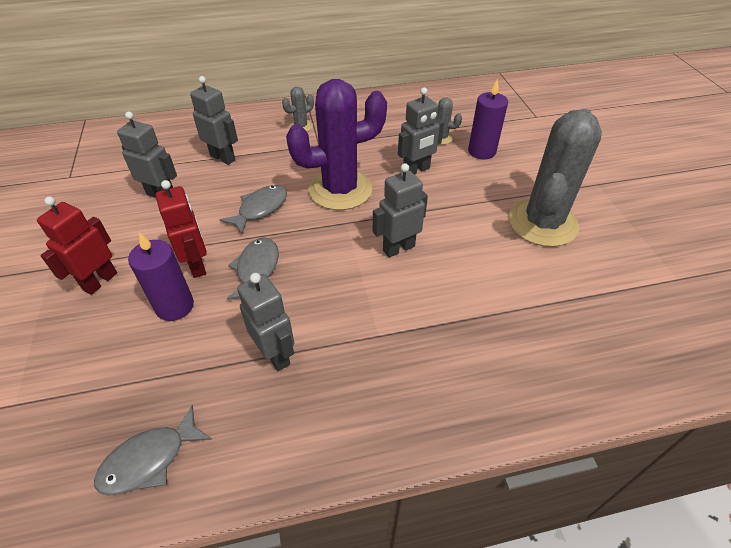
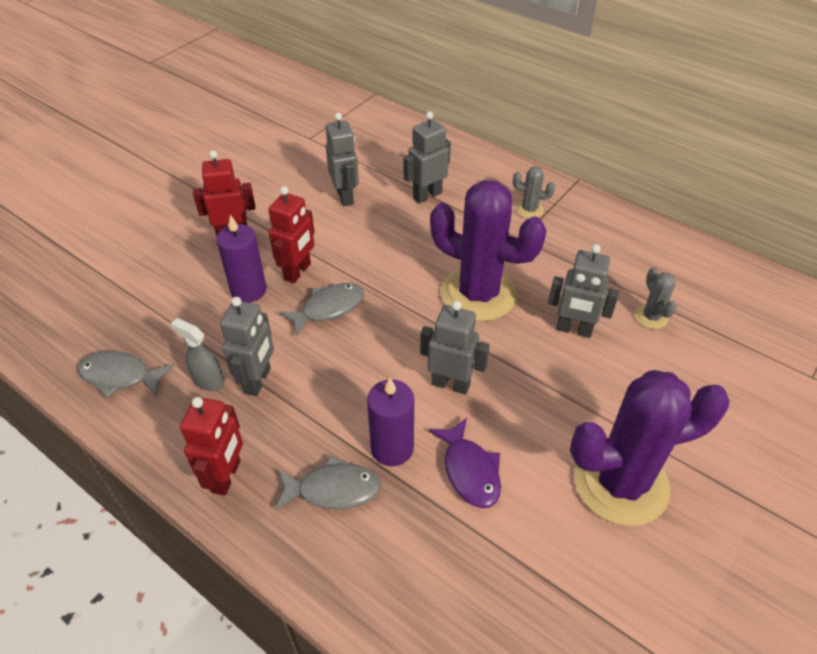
camera: 50 degrees right, 0 degrees up
(223, 158) = (427, 195): grey robot -> grey robot turned 120 degrees counterclockwise
(236, 390) = (208, 381): none -> grey spray bottle
(260, 209) = (395, 261): grey fish -> grey fish (333, 489)
(349, 432) = (227, 476): none -> red robot
(476, 282) = (469, 471): none -> purple fish
(481, 151) = (674, 364): purple candle -> purple candle (392, 448)
(542, 223) = (621, 483): grey cactus -> purple cactus

